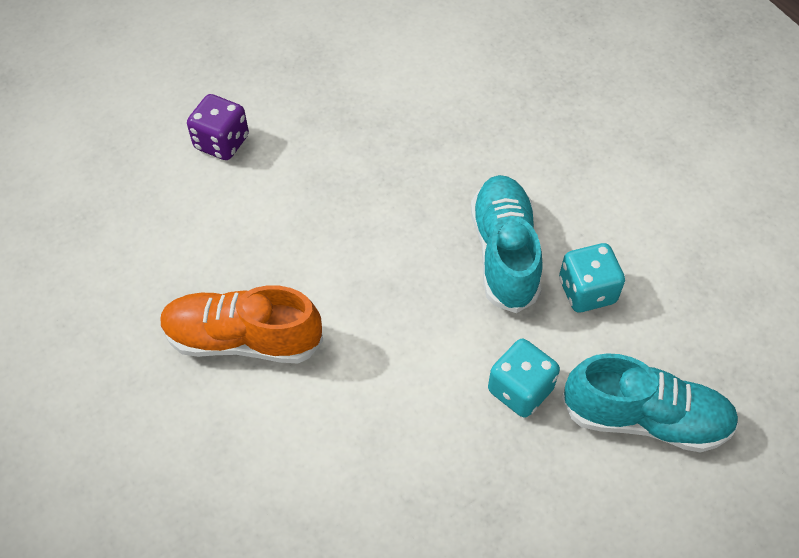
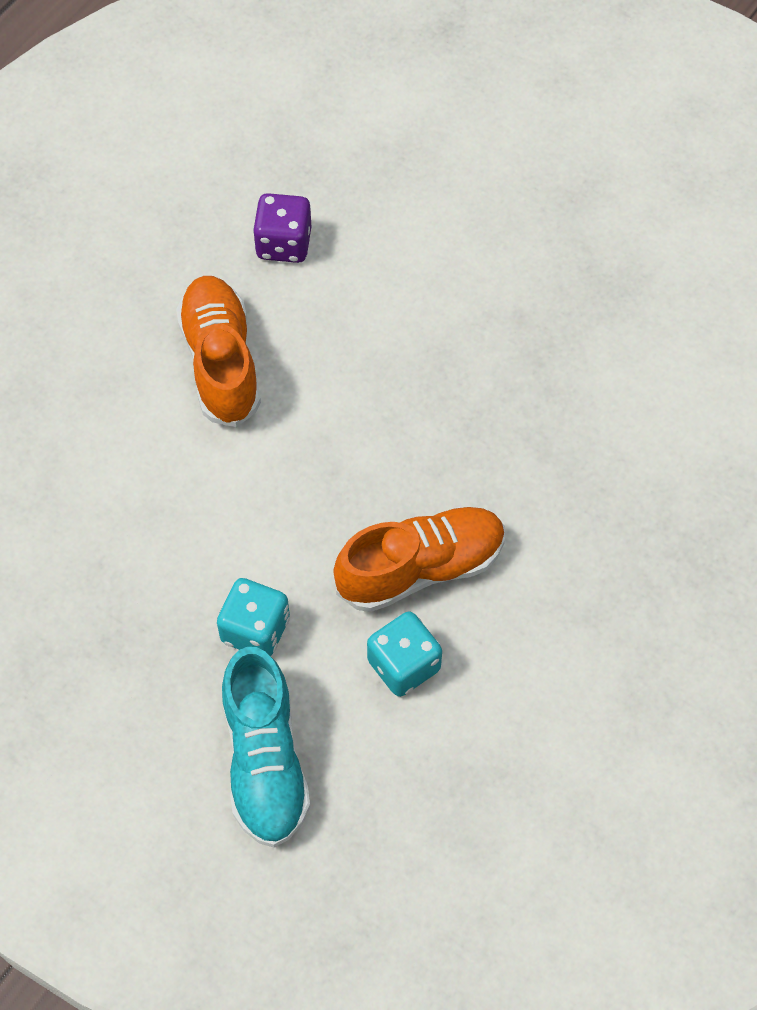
camera: 70 degrees right, 5 degrees up
(222, 142) = (452, 249): purple dice -> purple dice (284, 244)
(504, 253) = (420, 568): turquoise shoe -> orange shoe

